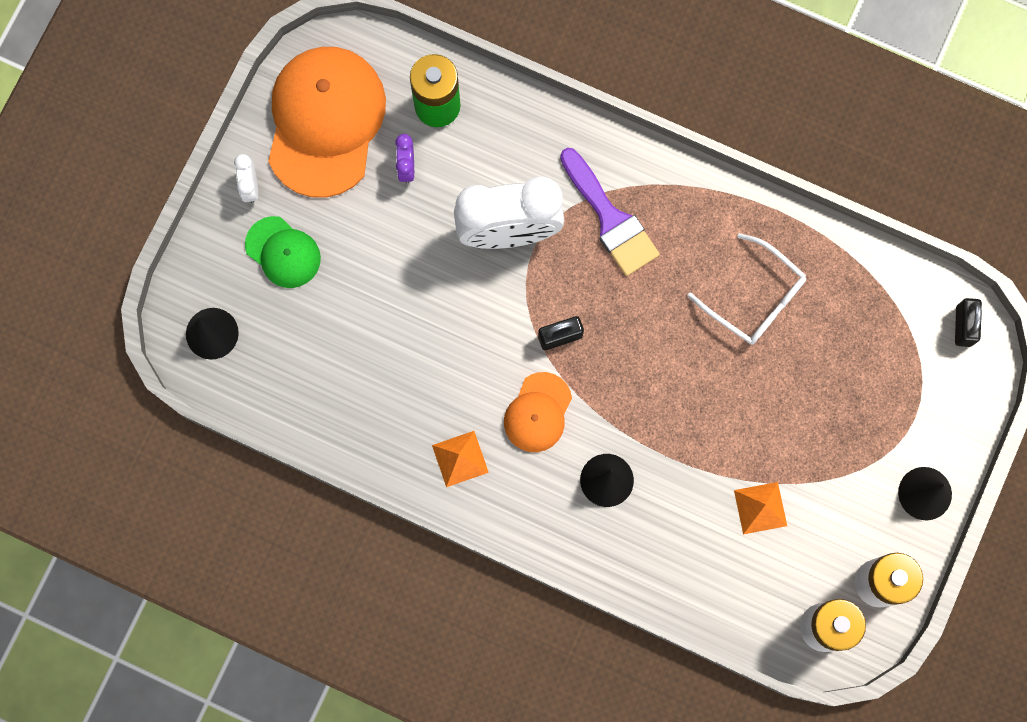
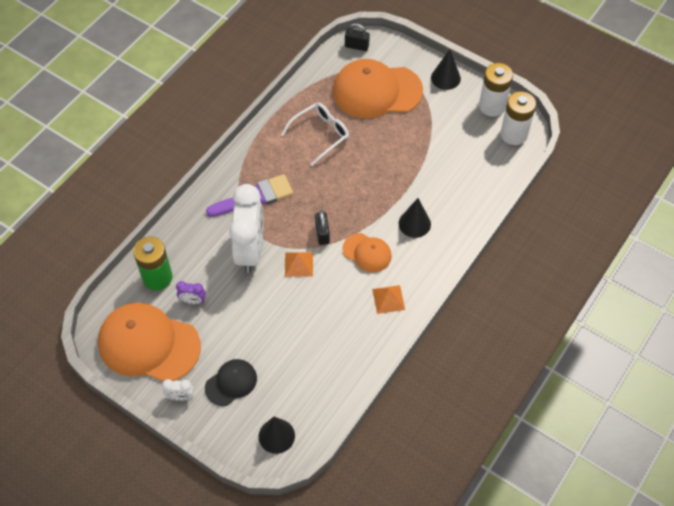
camera: 80 degrees left, 20 degrees down
(283, 252) = (231, 383): green cap -> black cap
(760, 508) = (442, 152): orange pyramid -> orange pyramid (299, 264)
(868, 377) = (377, 91): none -> orange cap

